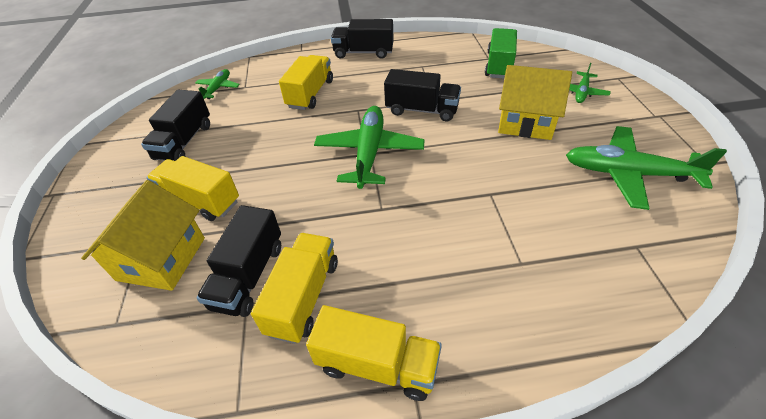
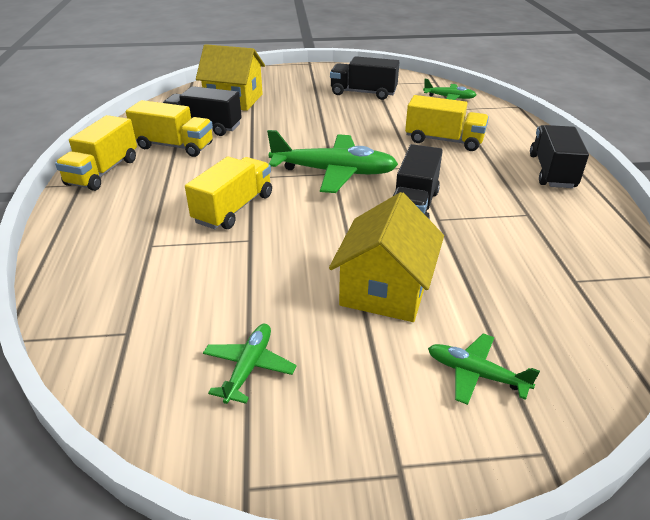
camera: 90 degrees right, 10 degrees down
(200, 201) = (287, 105): yellow truck -> yellow truck (234, 208)
(499, 65) = (552, 288): green truck -> none
(628, 174) = (249, 367): green plane -> green plane, size x0.52

